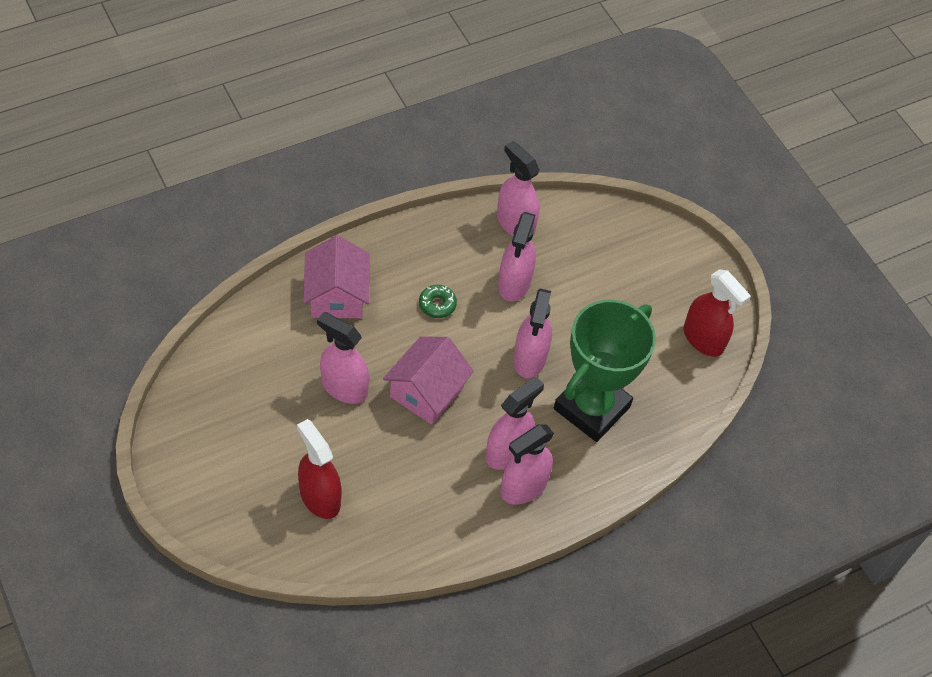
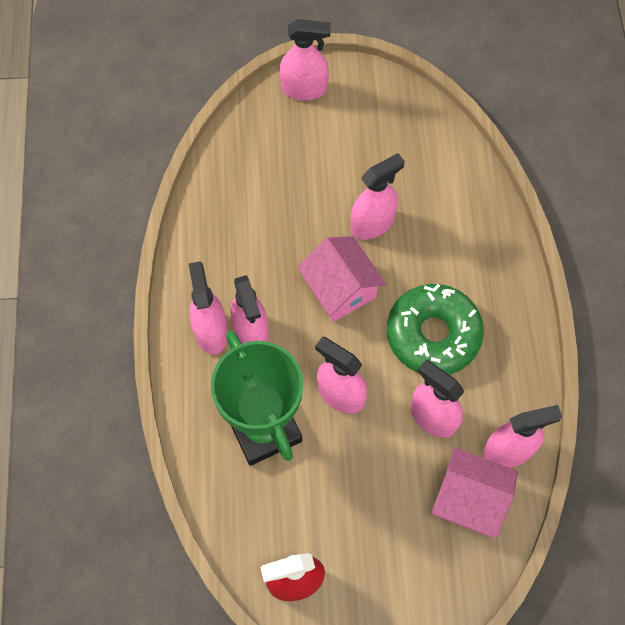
camera: 120 degrees right, 10 degrees up
(204, 504) = (304, 89): none -> pink spray bottle
(320, 497) = (274, 170): red spray bottle -> none
(337, 296) = (473, 251): pink house -> pink house (469, 499)
(437, 304) = (433, 335): green donut -> green donut, size x2.44

